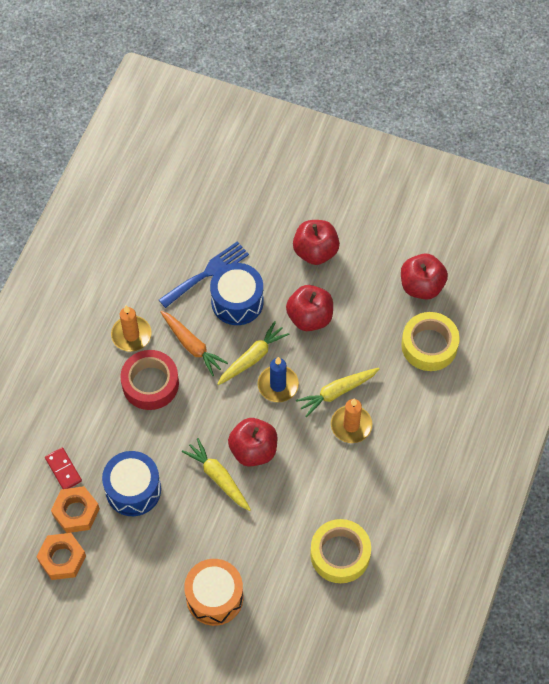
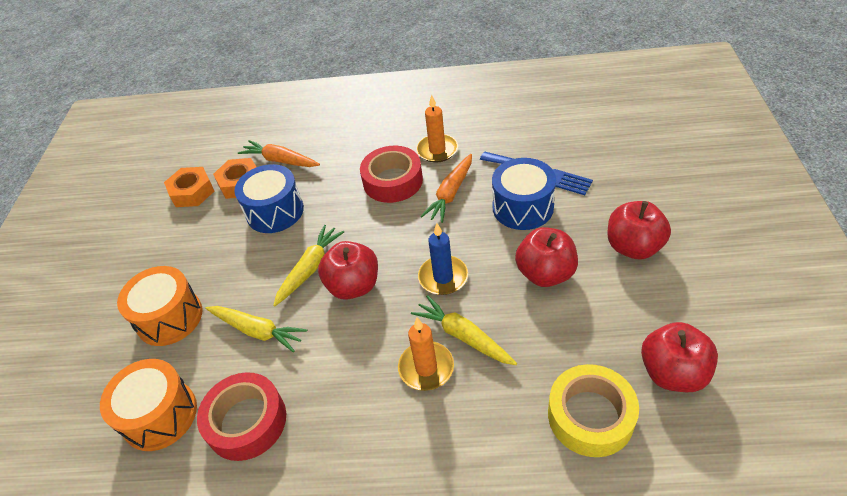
camera: 75 degrees right, 15 degrees down
(63, 470) = (280, 160): red domino -> orange carrot
(252, 357) = (464, 244): yellow carrot -> yellow carrot (257, 331)
(307, 614) = (160, 415): none -> orange drum
(340, 554) = (246, 421): yellow tape -> red tape

